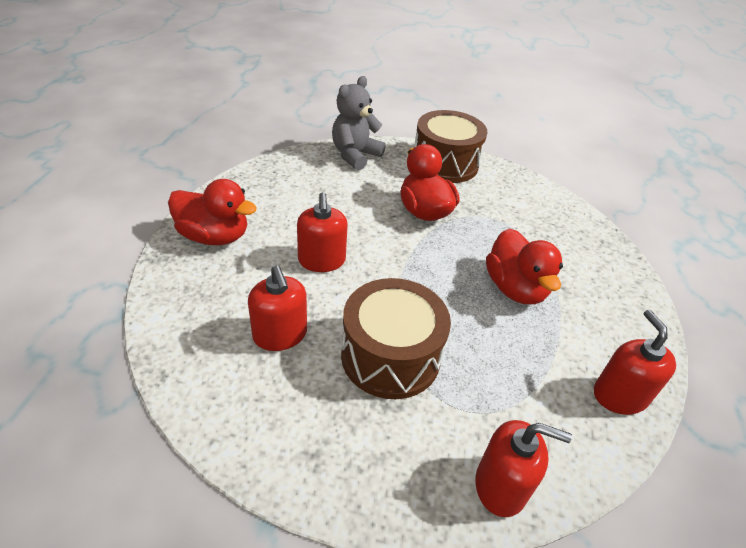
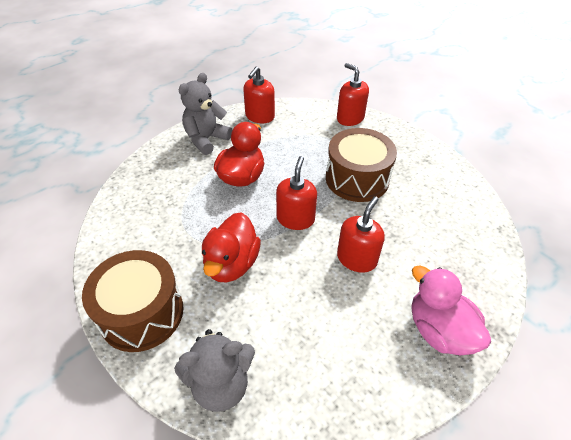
camera: 140 degrees left, 5 degrees up
(214, 236) = (439, 330): red duck -> pink duck
(280, 335) = (417, 219): red soap dispenser -> red soap dispenser (295, 219)
(615, 315) = (206, 139): none -> grey teddy bear

